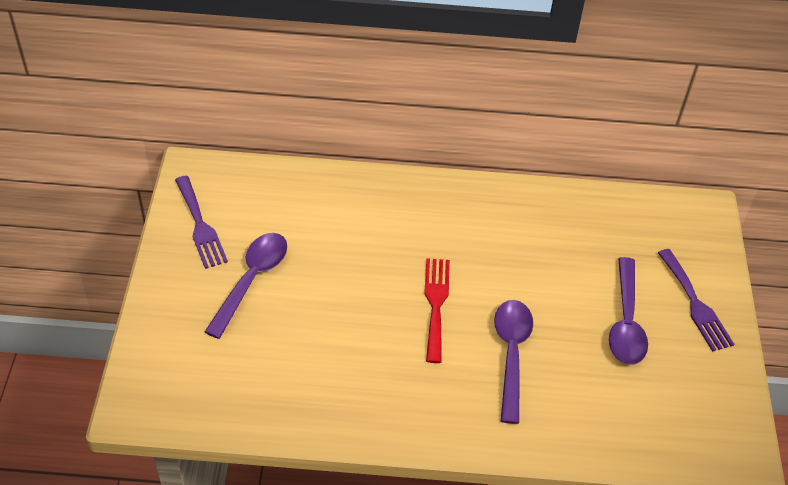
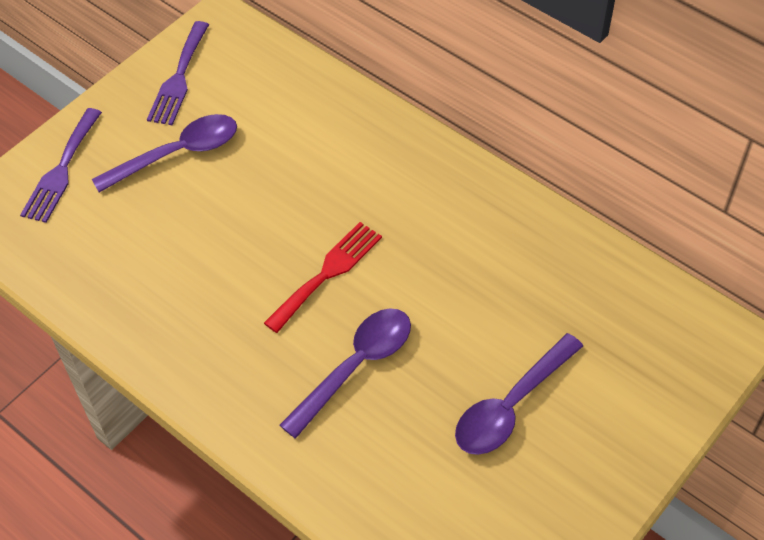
camera: 40 degrees right, 5 degrees up
(695, 304) = (611, 433): purple fork -> purple fork (61, 170)

